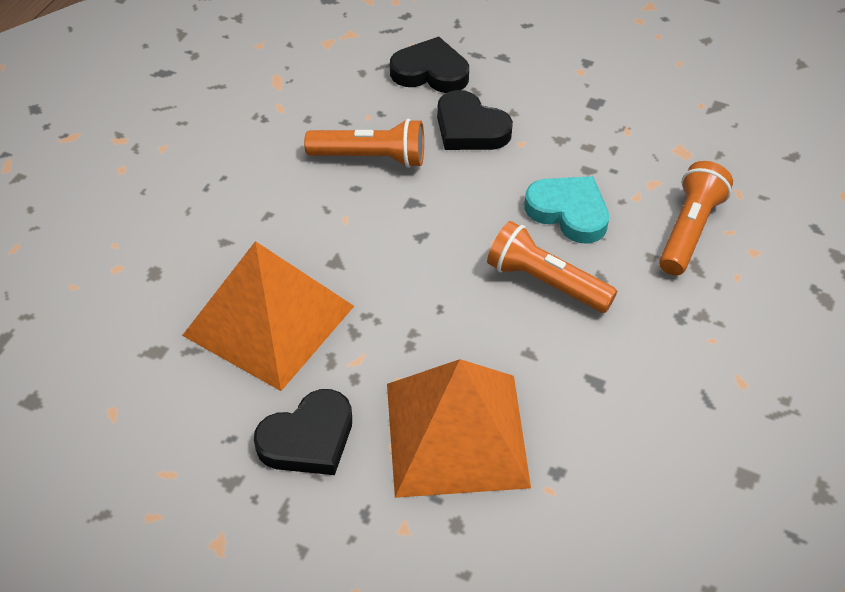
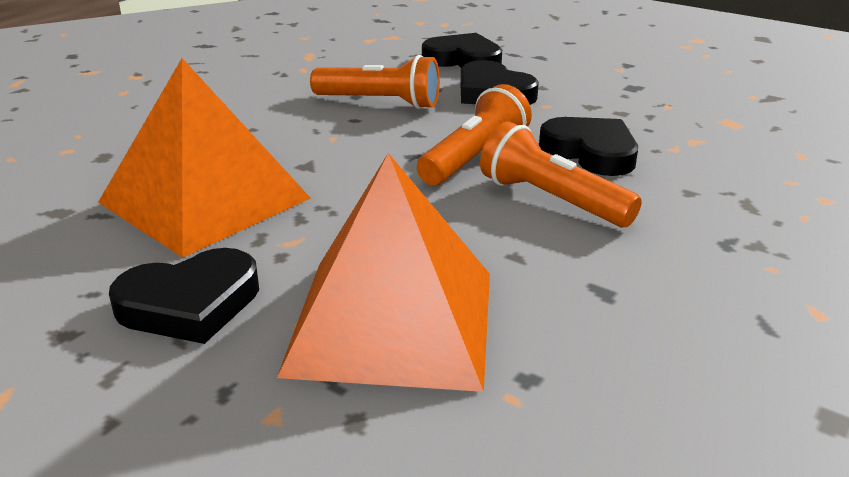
camera: 10 degrees right, 20 degrees down
(568, 212) = (591, 152): turquoise heart -> black heart
(689, 230) = (739, 176): orange flashlight -> orange flashlight (474, 158)

